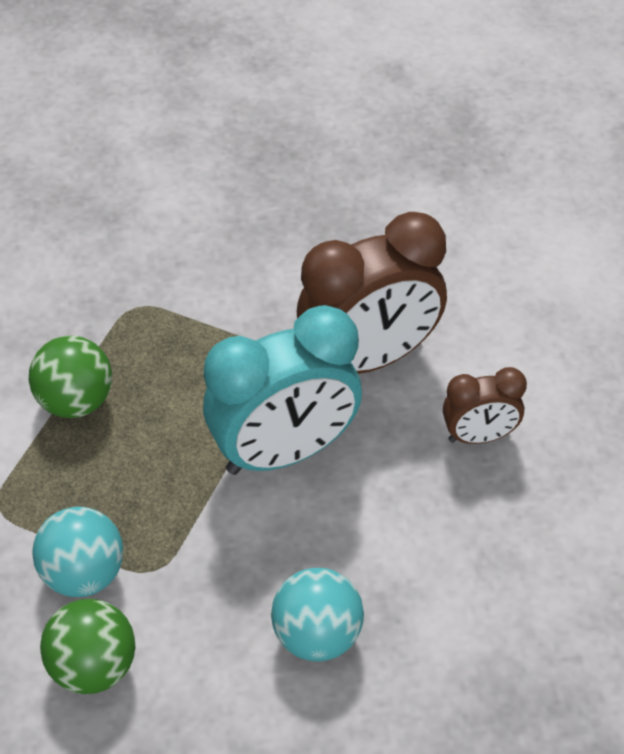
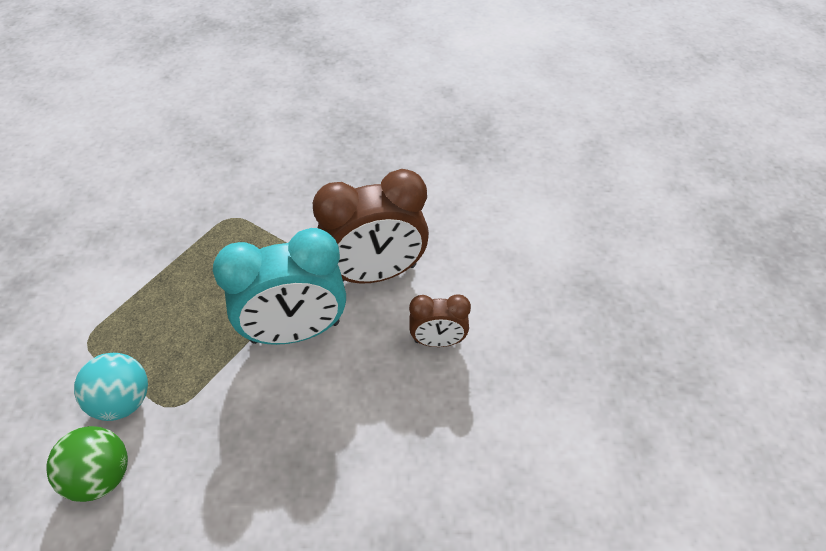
camera: 10 degrees right, 0 degrees up
(75, 401) = (167, 275): green ball -> none
(317, 636) = (273, 480): turquoise ball -> none

